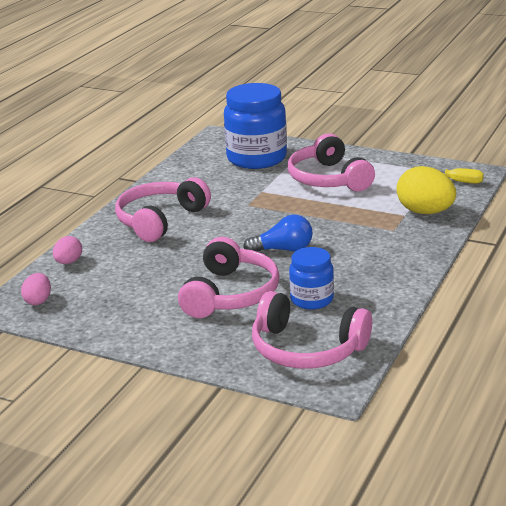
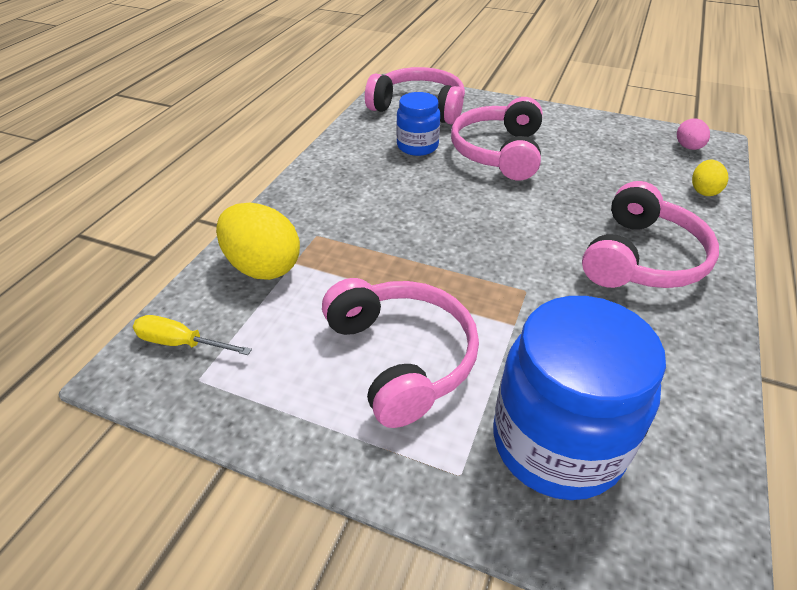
camera: 175 degrees right, 15 degrees up
(68, 262) = (703, 191): pink egg -> yellow egg
(283, 249) = (456, 205): blue light bulb -> none

